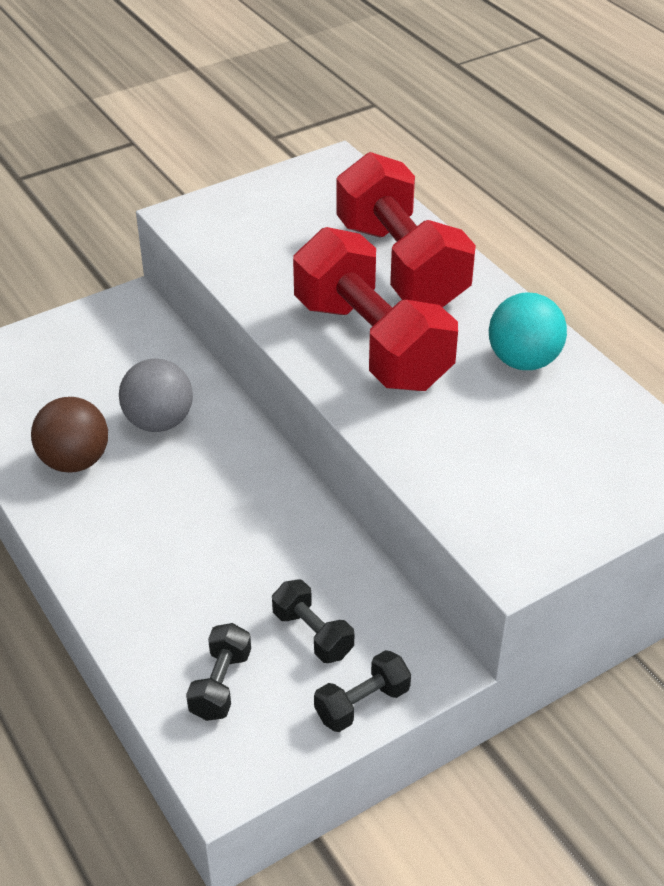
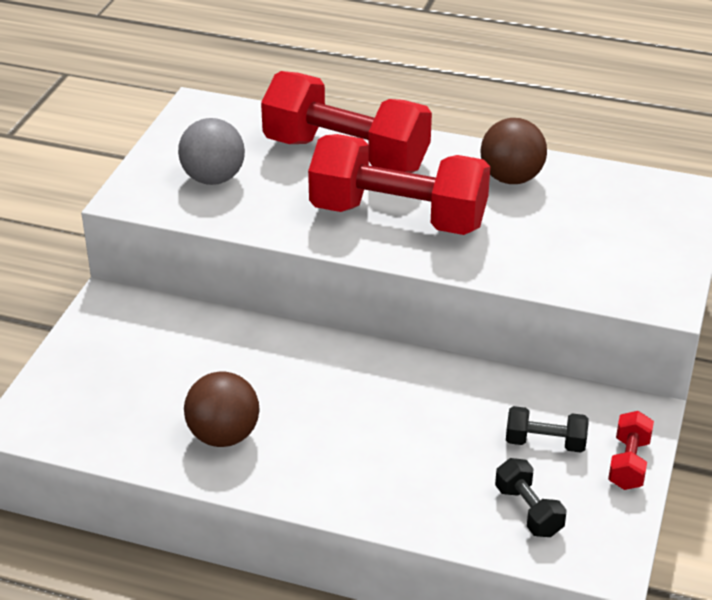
camera: 40 degrees left, 5 degrees down
(159, 422) = (252, 372): grey ball -> grey ball (213, 178)
(362, 703) = (628, 463): black dumbbell -> red dumbbell
(523, 361) = (511, 178): turquoise ball -> brown ball

